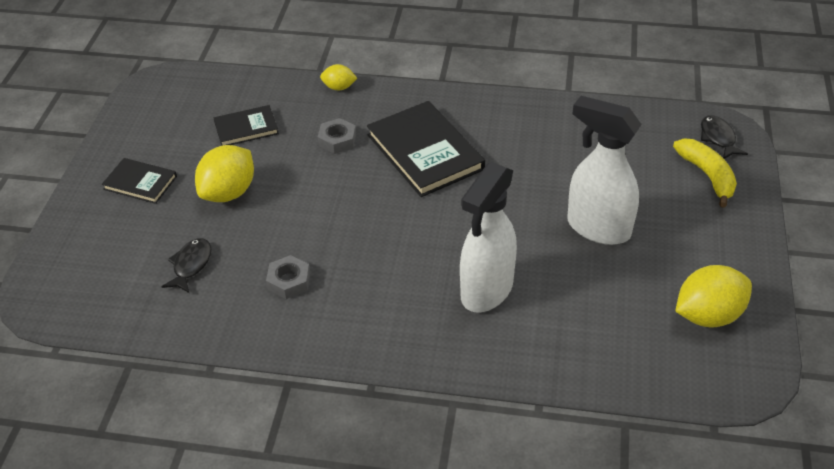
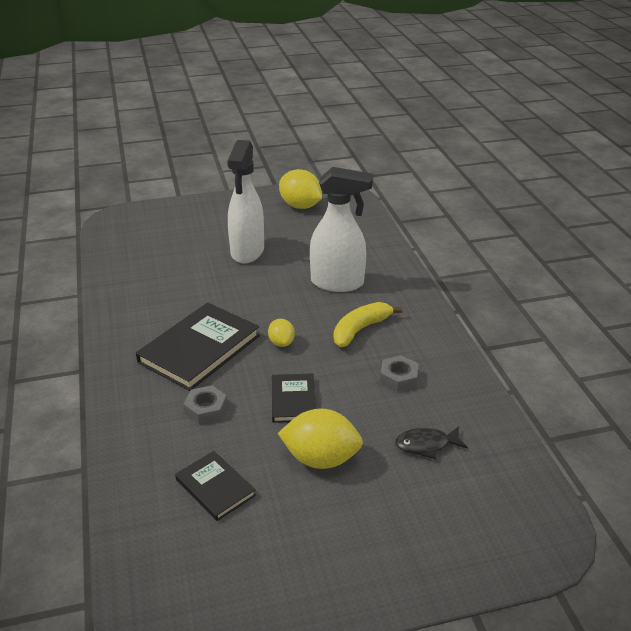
camera: 115 degrees left, 10 degrees down
(140, 183) = (348, 542): black book -> black book (293, 400)
(339, 87) = (116, 437): yellow lemon -> yellow lemon (281, 343)
(707, 176) = (169, 220): yellow banana -> yellow banana (360, 329)
(718, 138) = (124, 221): black fish -> none

